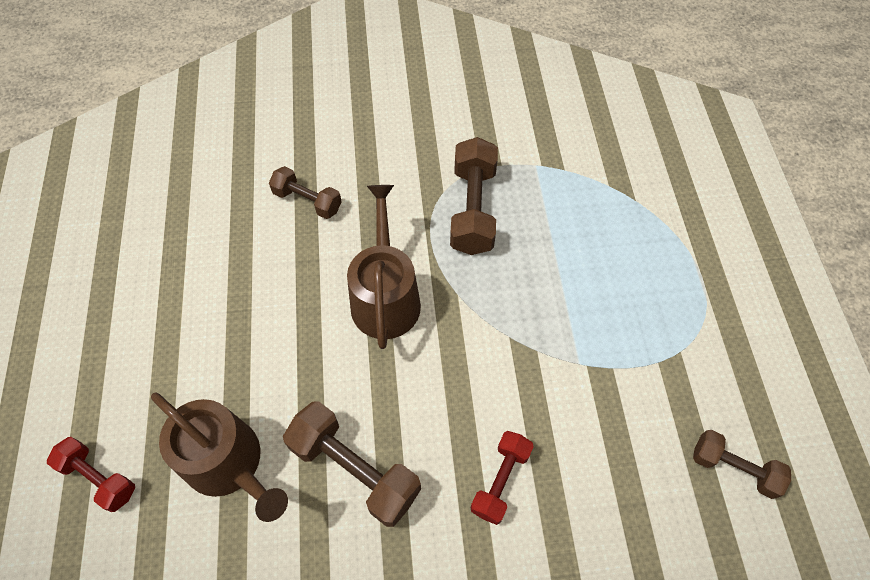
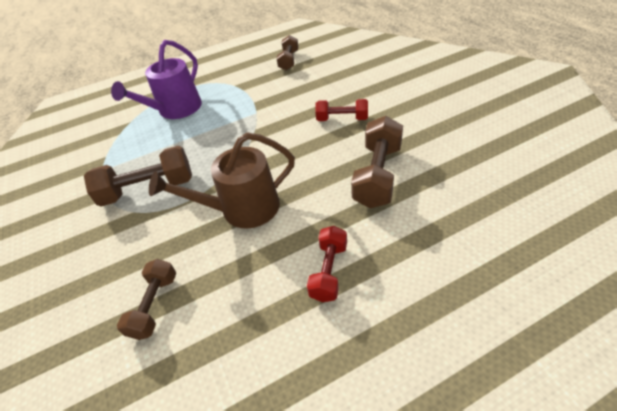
camera: 105 degrees left, 15 degrees down
(99, 478) = (506, 330): red dumbbell -> red dumbbell (329, 271)
(229, 464) = (423, 241): brown watering can -> none
(639, 258) = (176, 110): none -> purple watering can

